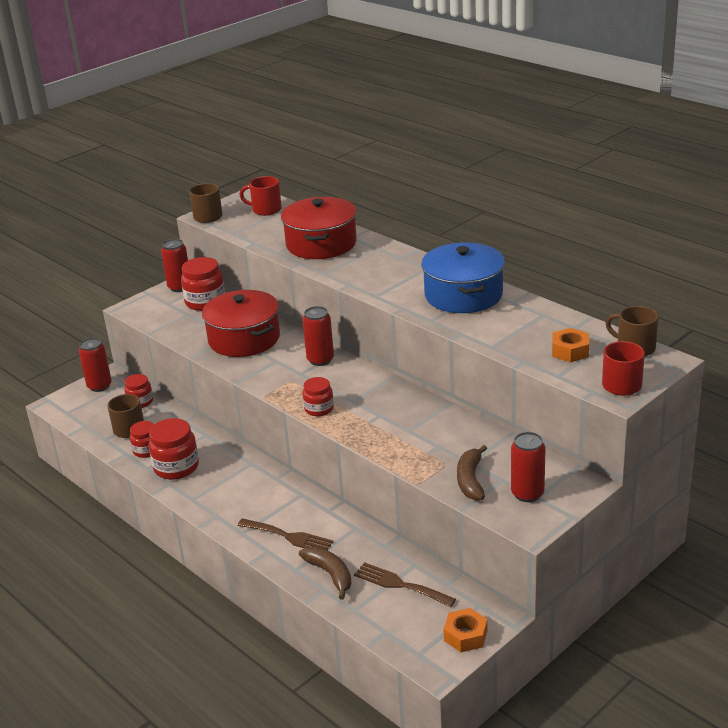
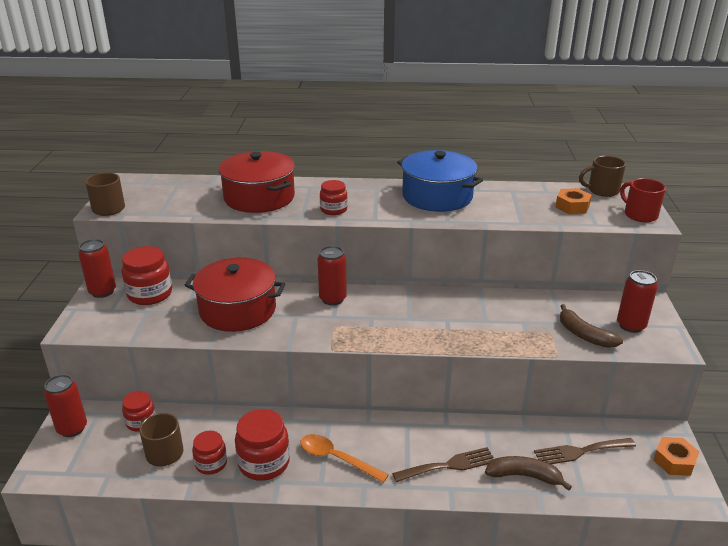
camera: 45 degrees left, 0 degrees up
(223, 490) = (337, 458): none -> orange spoon
(265, 210) = (160, 187): red mug -> none
(319, 409) = (394, 337): red jar -> red jar (333, 210)

